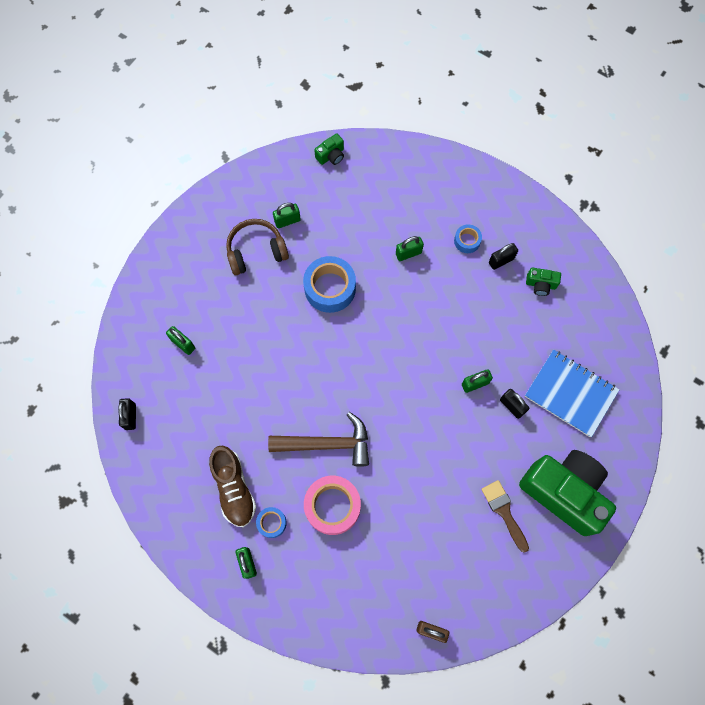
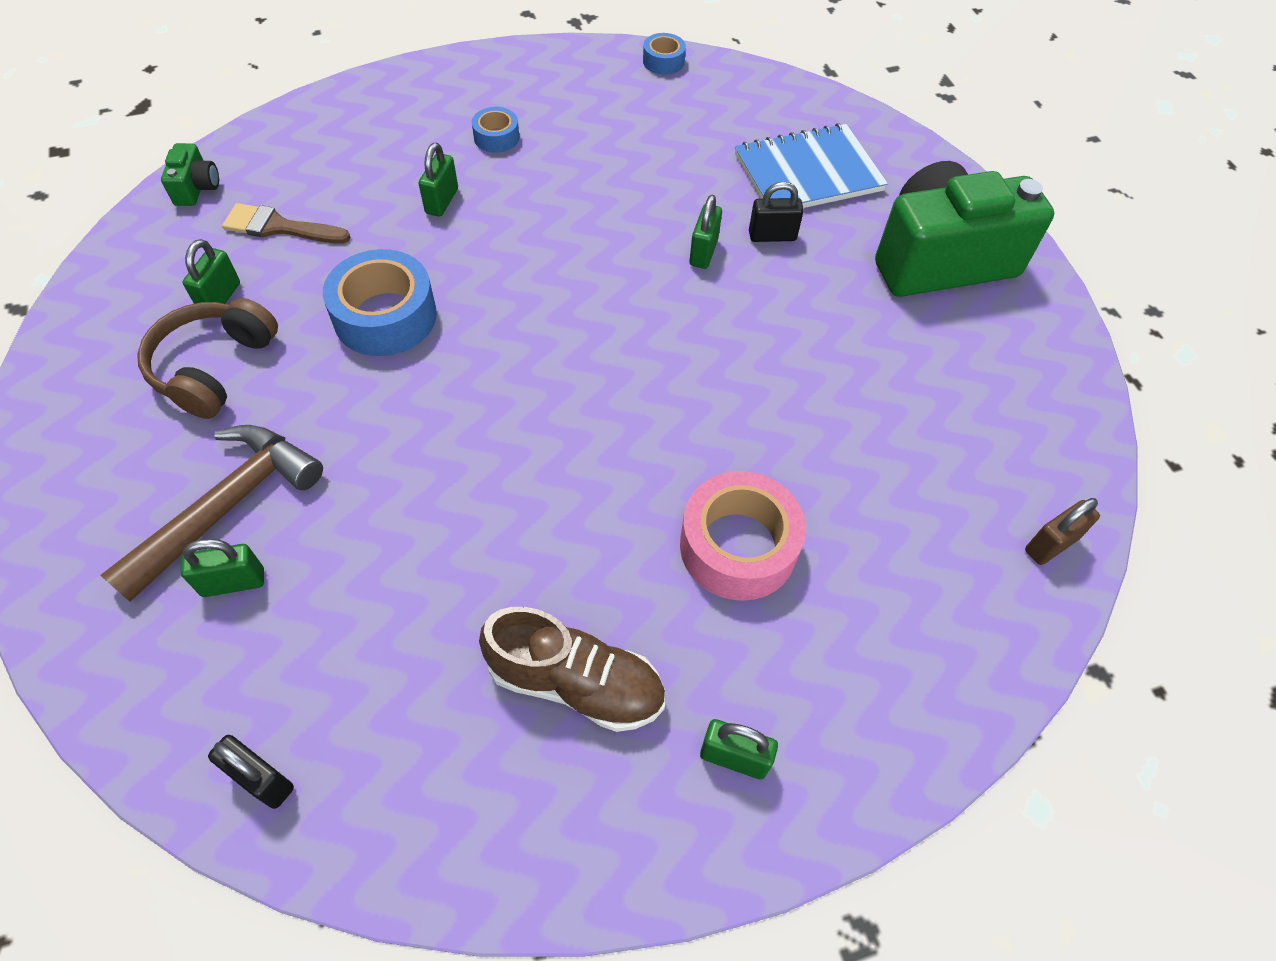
camera: 55 degrees left, 15 degrees down
(272, 523) = (691, 662): blue tape -> blue tape (663, 61)
(327, 444) = (626, 484): brown hammer -> brown hammer (227, 507)
(501, 261) = (561, 125): black padlock -> none
(504, 512) = (920, 337): brown brush -> brown brush (279, 227)
(540, 285) = (634, 111): green camera -> none

